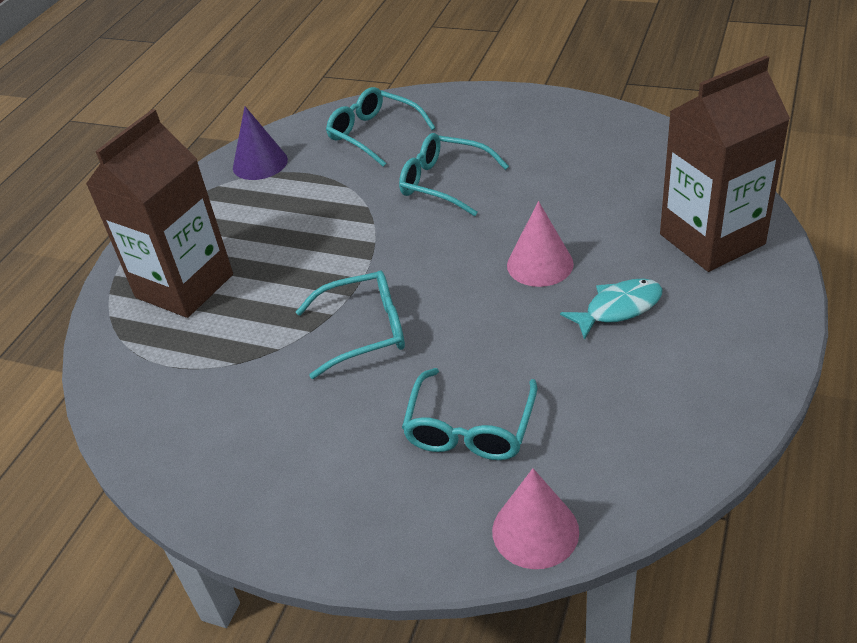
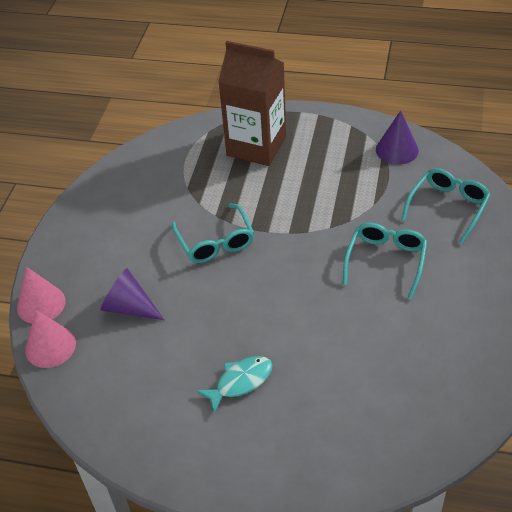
camera: 80 degrees right, 5 degrees up
(470, 428) = (129, 307): turquoise glasses -> purple cone
(540, 264) = (289, 330): pink cone -> pink cone (41, 304)
(618, 308) = (240, 382): turquoise fish -> turquoise fish turned 90 degrees counterclockwise
(712, 239) = (328, 446): brown carton -> none

